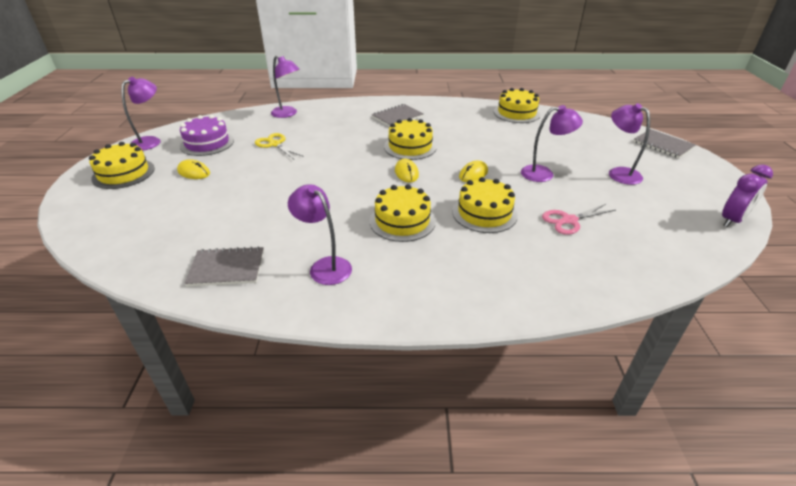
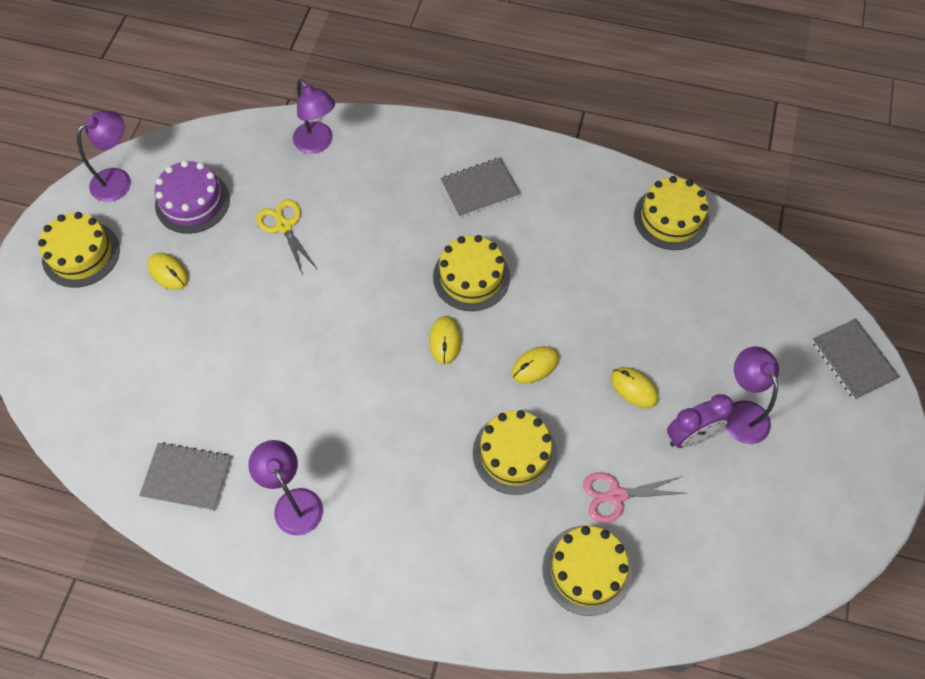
camera: 15 degrees right, 25 degrees up
(402, 221) = (406, 443): yellow cake -> yellow cake (587, 570)
(544, 173) = (634, 388): purple lamp -> yellow mouse
(732, 220) = (833, 550): purple clock -> purple clock (691, 436)

